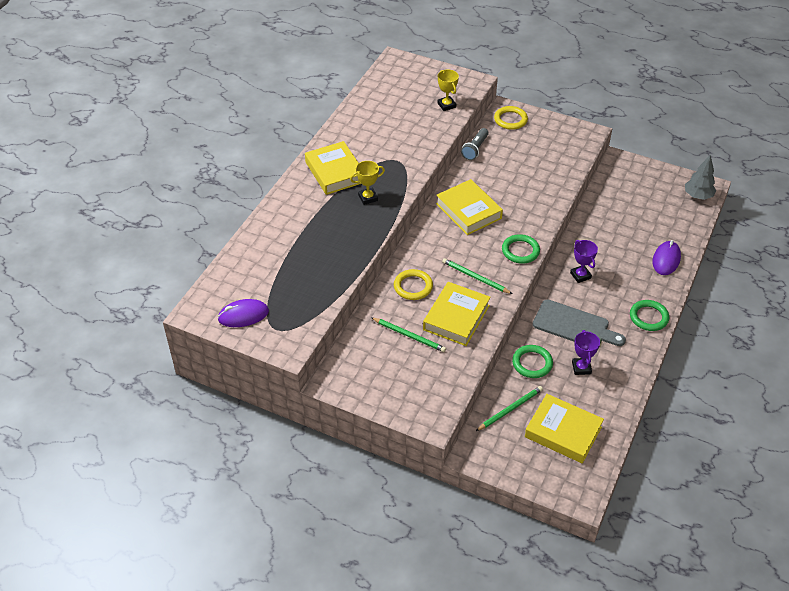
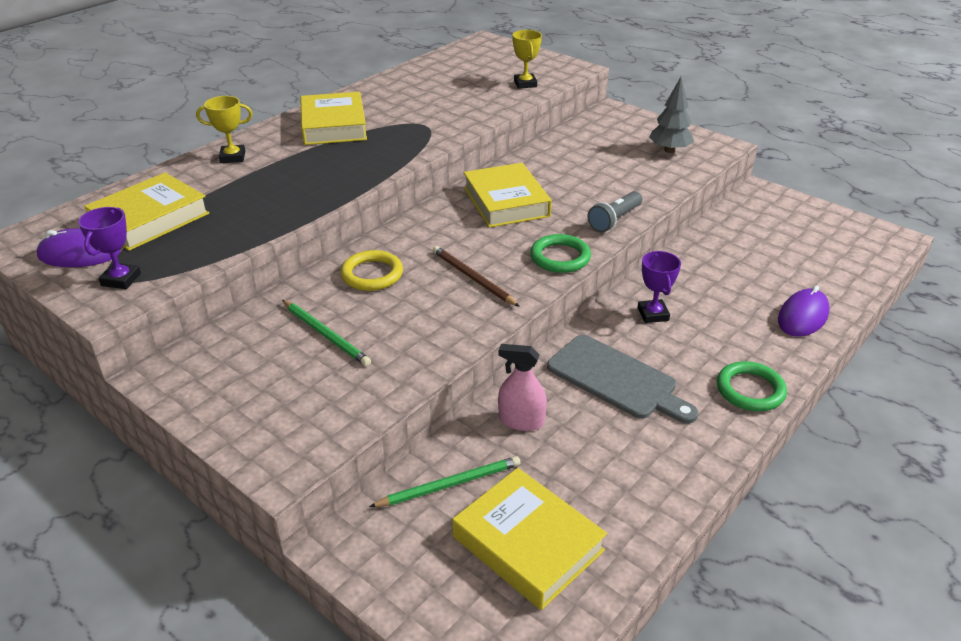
camera: 15 degrees right, 10 degrees down
(368, 198) = (358, 155): yellow trophy -> yellow trophy (232, 157)
(456, 317) = (414, 323): yellow book -> yellow book (150, 219)
(475, 149) = (550, 142): grey flashlight -> grey flashlight (614, 220)
(475, 277) = (473, 278): green pencil -> brown pencil
(510, 120) = (614, 120): yellow ring -> none
(532, 363) = (521, 421): green ring -> pink spray bottle
(581, 368) = (604, 444): purple trophy -> purple trophy (121, 279)
(698, 196) = (875, 246): grey tree -> grey tree (669, 150)

